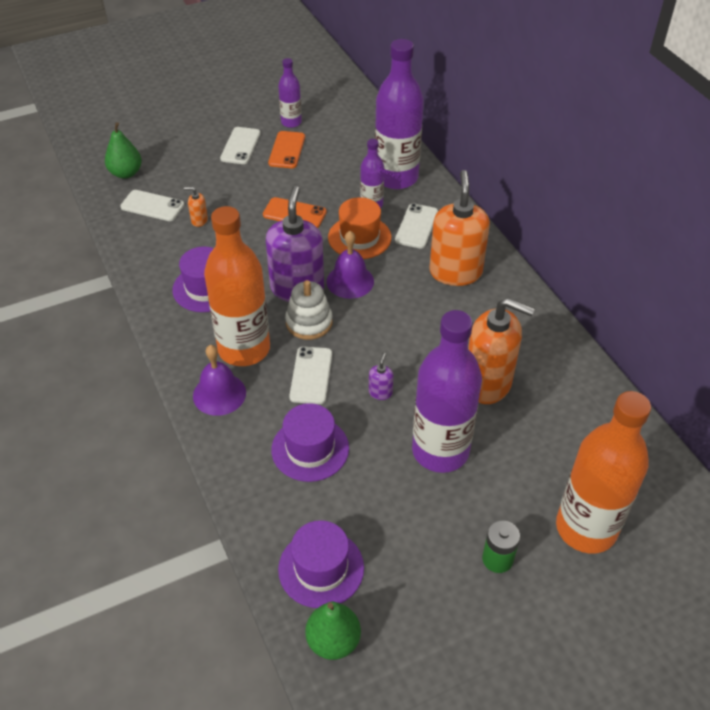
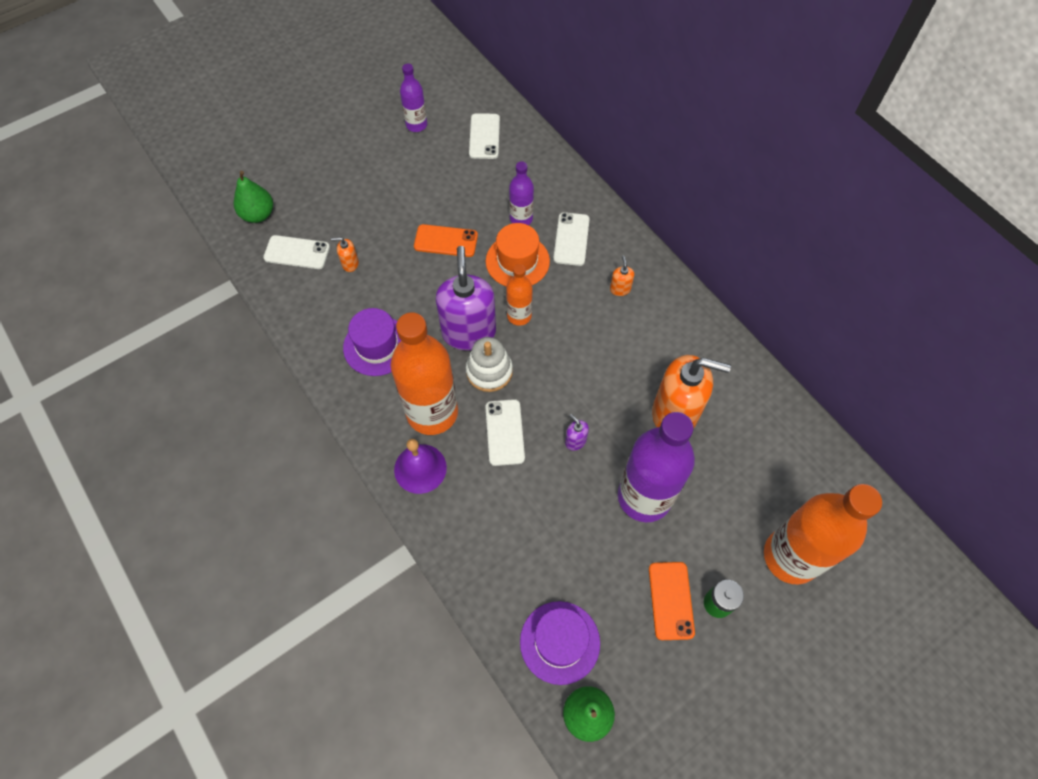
camera: 10 degrees left, 15 degrees up
(240, 146) = (370, 163): white phone -> white phone (484, 136)
(287, 150) = (420, 161): orange phone -> orange phone (670, 600)
(310, 449) = (521, 515): purple hat -> none
(350, 281) = (519, 316): purple bell -> orange bottle
(380, 392) = (575, 441): purple soap dispenser -> purple soap dispenser turned 45 degrees counterclockwise
(396, 177) = (539, 181): purple bottle -> none
(455, 272) = (620, 289): orange soap dispenser -> orange soap dispenser, size x0.40

